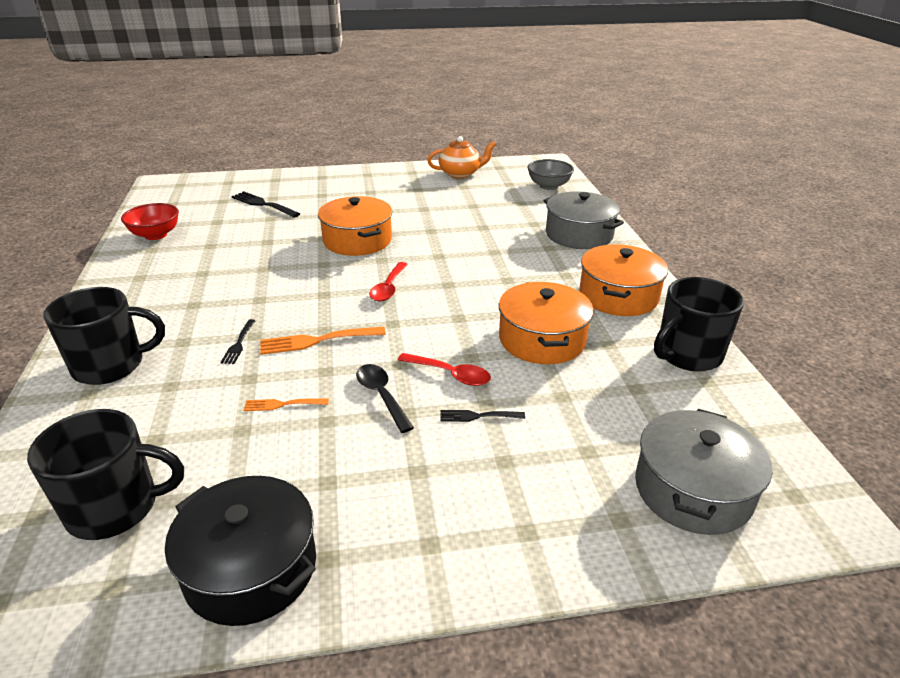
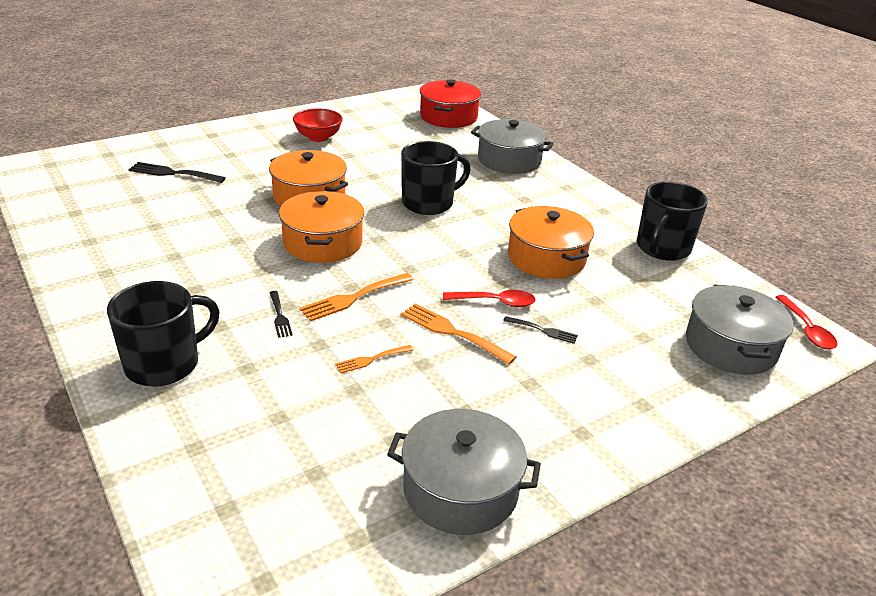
camera: 25 degrees left, 0 degrees up
(116, 507) = (298, 480): black mug -> black mug (429, 203)
(155, 235) = (78, 225): red bowl -> red bowl (318, 137)
(251, 568) = (460, 489): black pot -> grey pot
(381, 395) = (452, 332): black spoon -> orange fork
(388, 288) = (379, 237): red spoon -> red spoon (806, 329)
(460, 173) = (355, 114): orange teapot -> none
(478, 416) = (543, 330): black fork -> black fork turned 135 degrees counterclockwise
(548, 186) = (448, 117): grey bowl -> red pot
(618, 296) = (579, 210): orange pot -> orange pot (322, 243)

